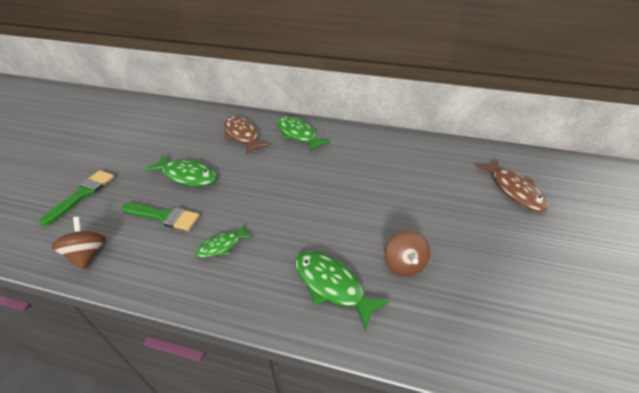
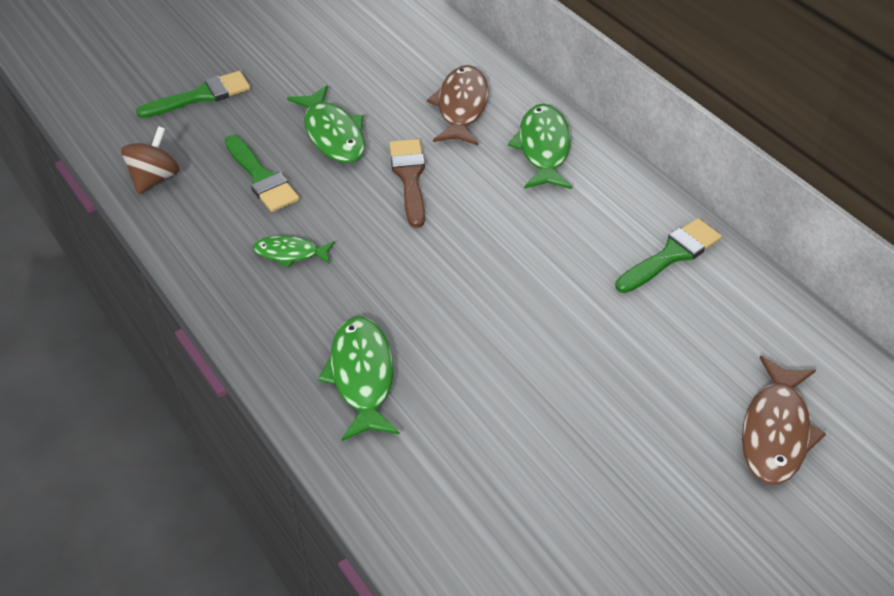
camera: 40 degrees right, 5 degrees up
(249, 175) = (409, 178): none -> brown brush
(395, 148) = (671, 255): none -> green brush
(403, 264) = (472, 411): brown spinning top -> none

